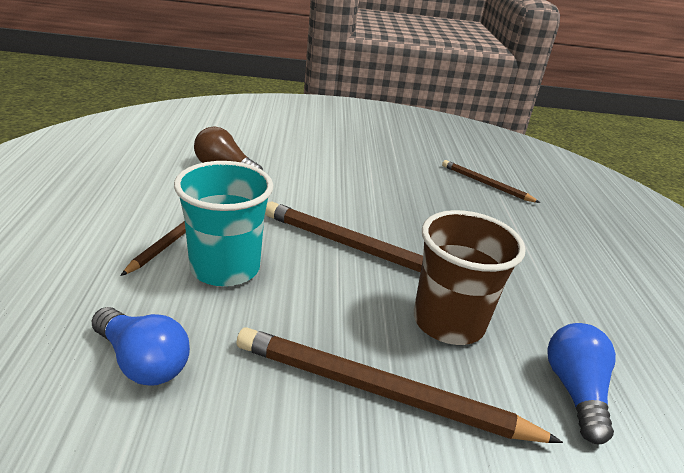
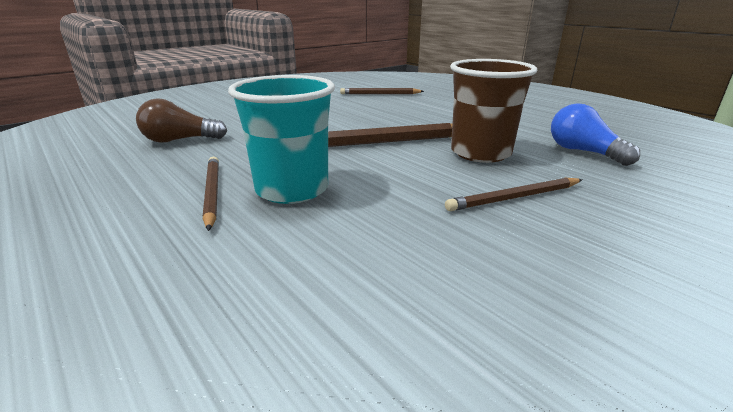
camera: 35 degrees left, 5 degrees down
(142, 362) = (335, 272): blue light bulb -> none
(381, 392) = (515, 198): brown pencil -> brown pencil, size x0.57

